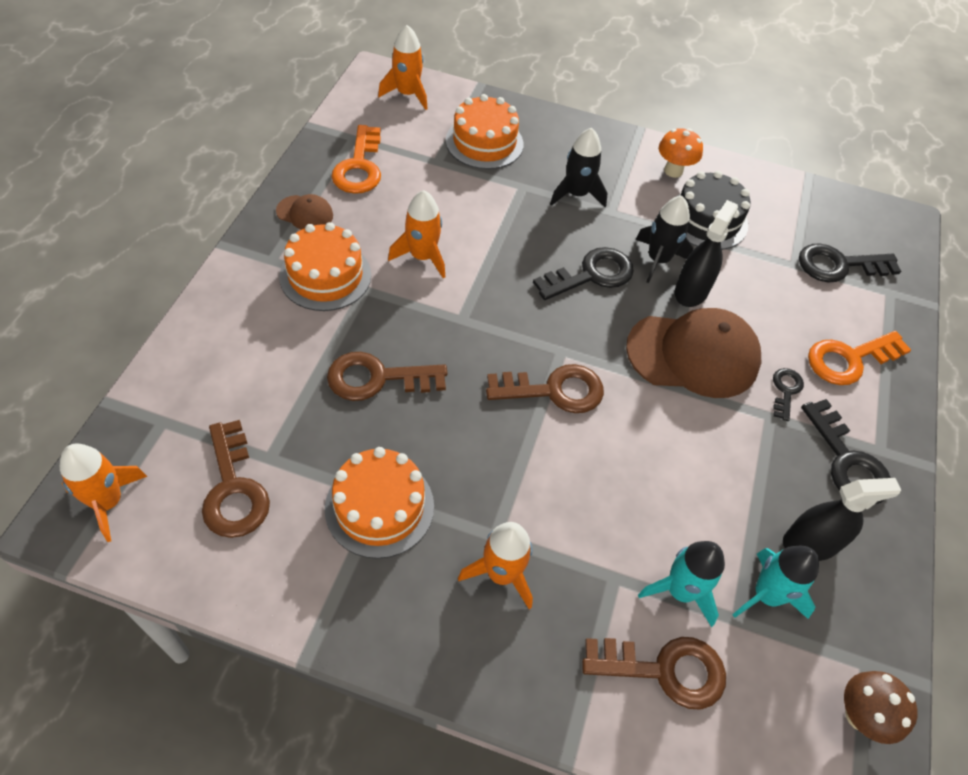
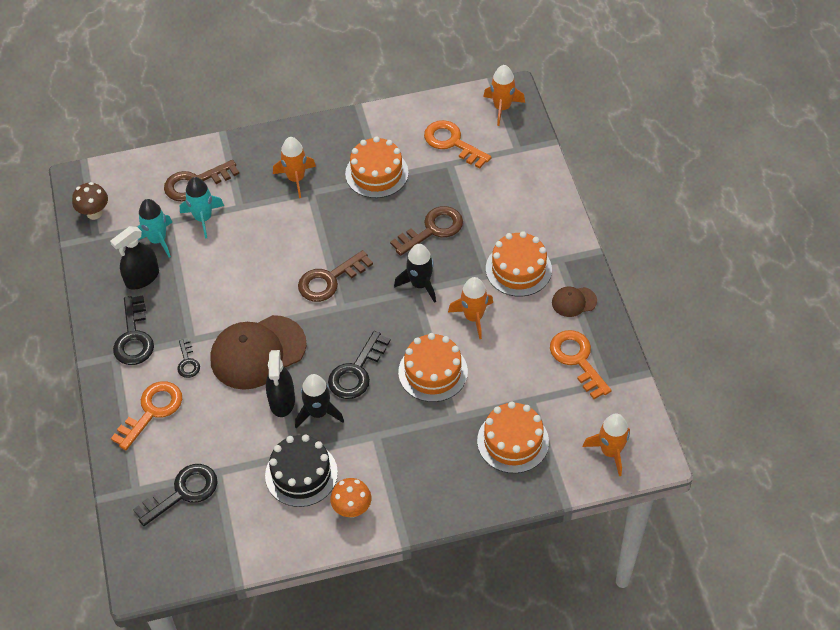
camera: 155 degrees right, 0 degrees up
(234, 488) = (452, 143): brown key -> orange key
(510, 232) = (433, 372): none -> orange cake
(576, 194) = (410, 435): black rocket -> black rocket (420, 284)
(847, 461) = (134, 337): black key -> black key turned 135 degrees counterclockwise

